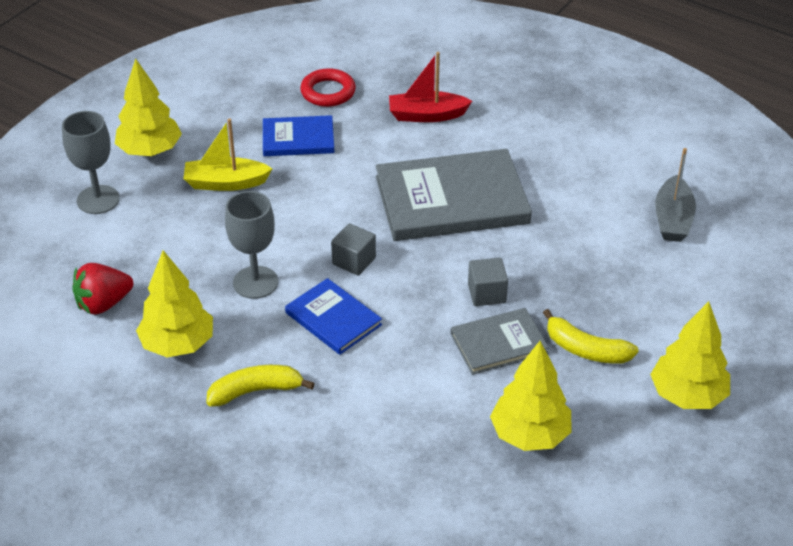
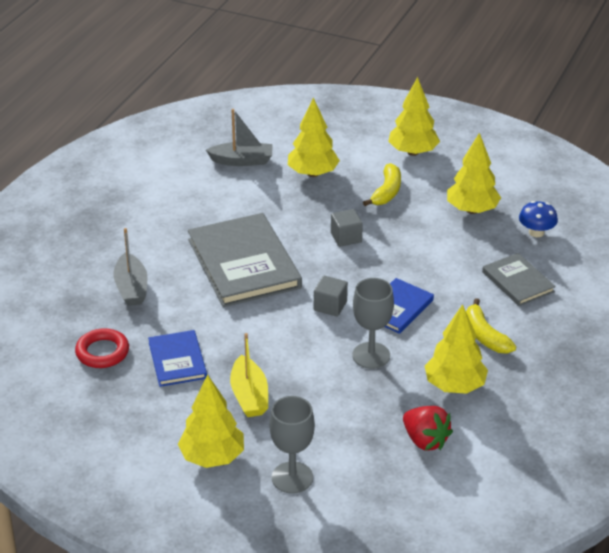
camera: 100 degrees left, 5 degrees down
(426, 115) = (131, 288): red boat -> grey boat
(462, 499) = (536, 232): none -> blue mushroom
(498, 344) = (395, 228): grey book -> grey book (518, 282)
(638, 281) = (313, 173): none -> yellow tree

